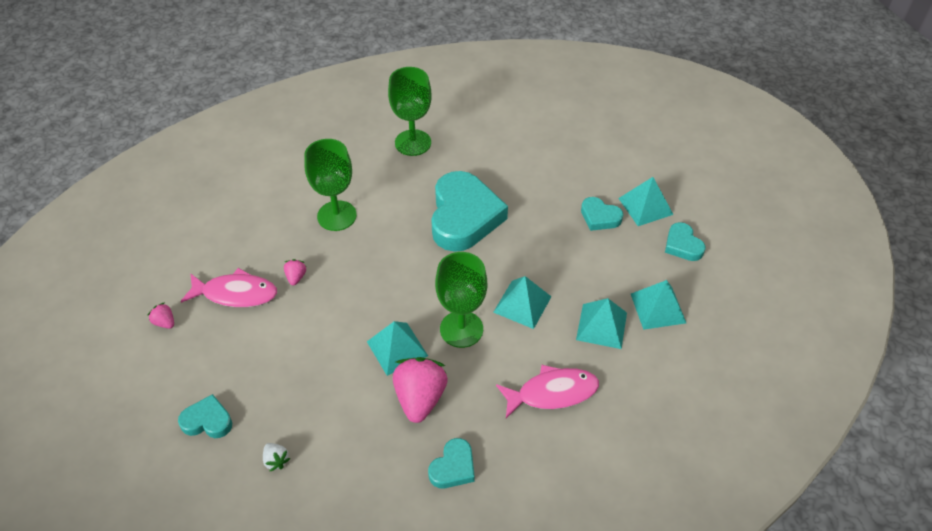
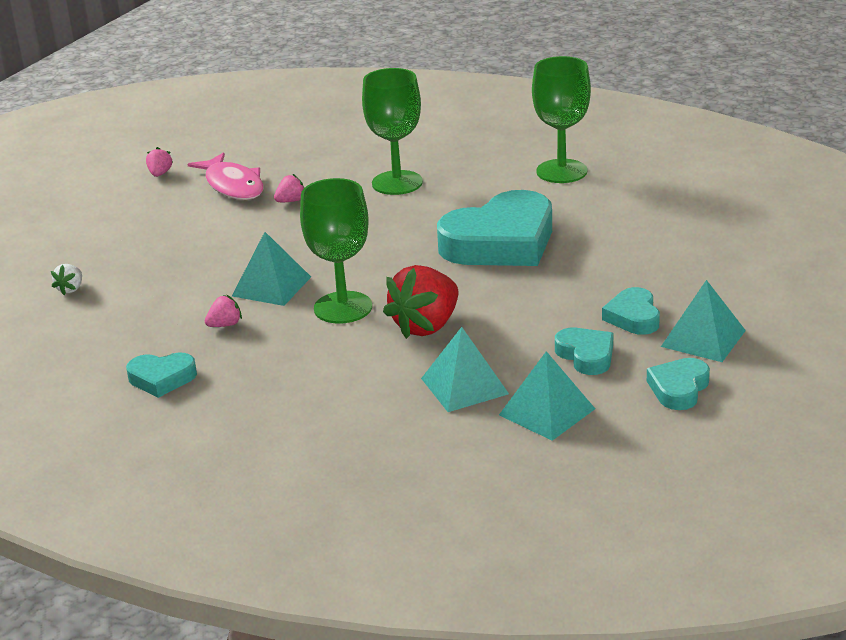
camera: 55 degrees right, 20 degrees down
(207, 421) = (78, 240): turquoise heart -> turquoise heart (586, 355)
(420, 398) = (225, 325): pink strawberry -> pink strawberry, size x0.46
(522, 304) = (426, 326): turquoise pyramid -> red strawberry
(552, 393) = (326, 395): pink fish -> none

